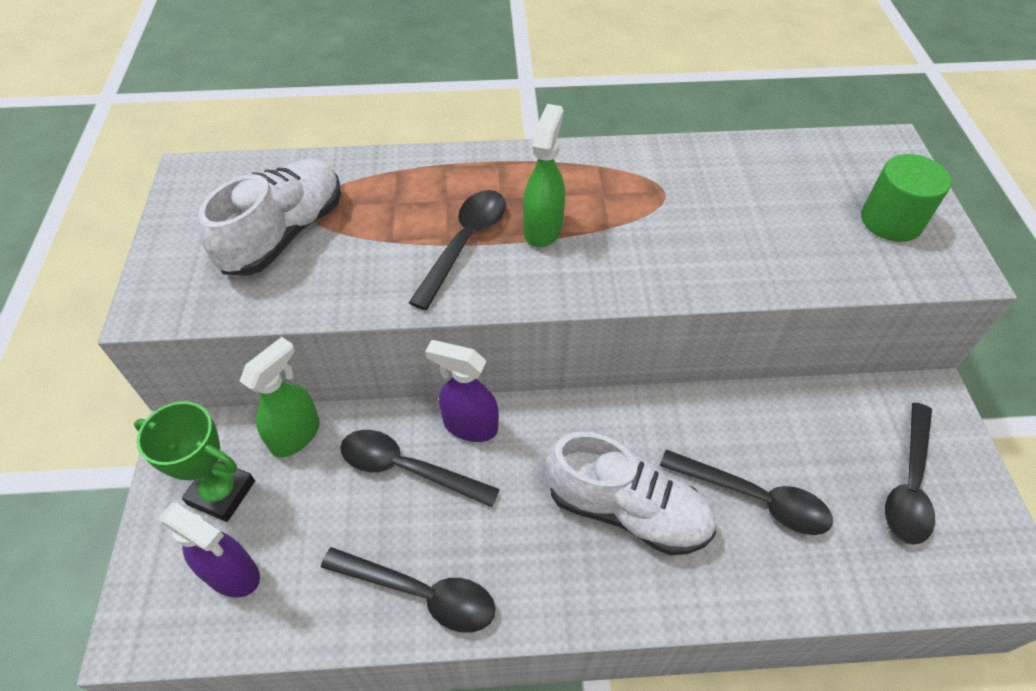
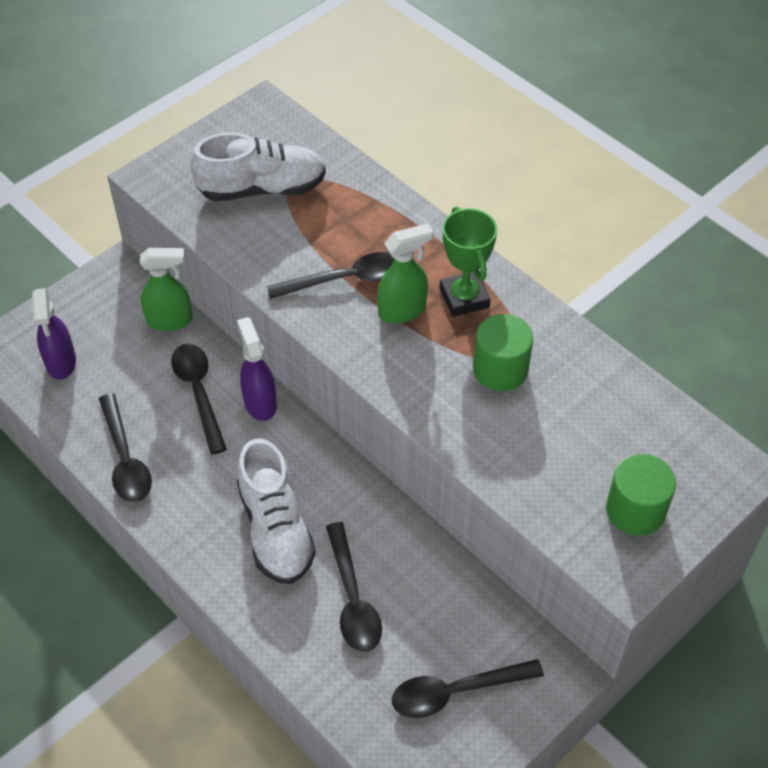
camera: 50 degrees right, 0 degrees up
(221, 493) = (102, 317): green trophy -> green trophy (464, 298)
(671, 209) = (500, 369): none -> green cylinder

